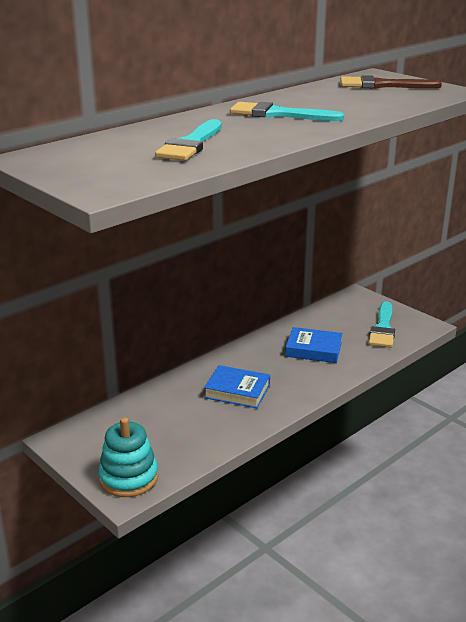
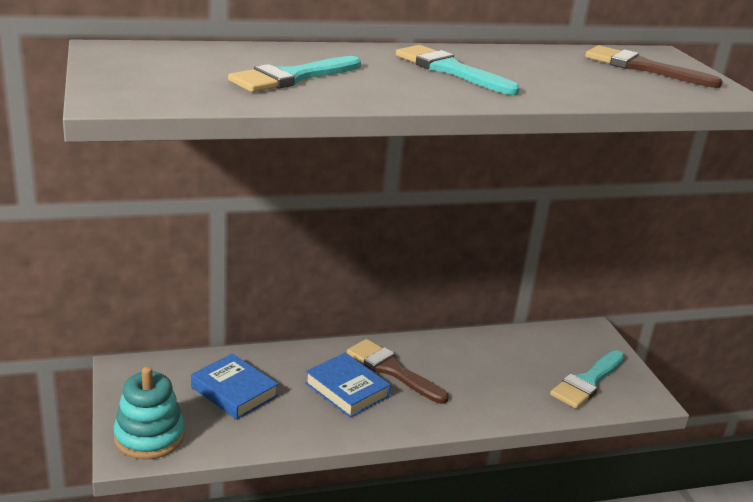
camera: 25 degrees right, 0 degrees up
(255, 366) = (392, 370): none -> brown brush
(313, 349) = (478, 376): blue book -> blue book (234, 391)

